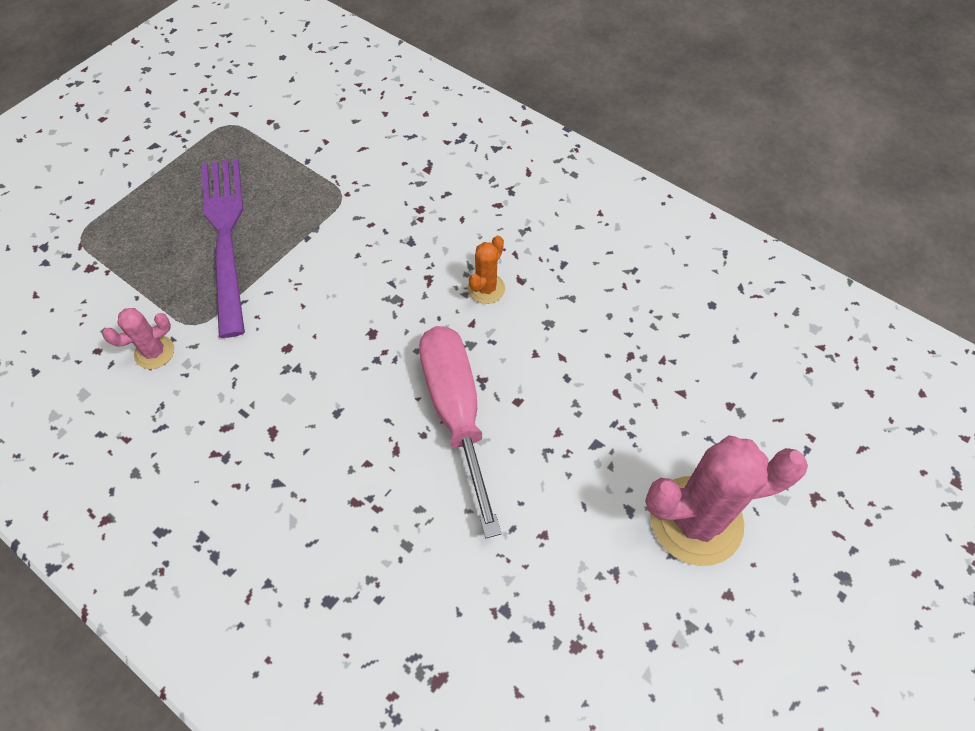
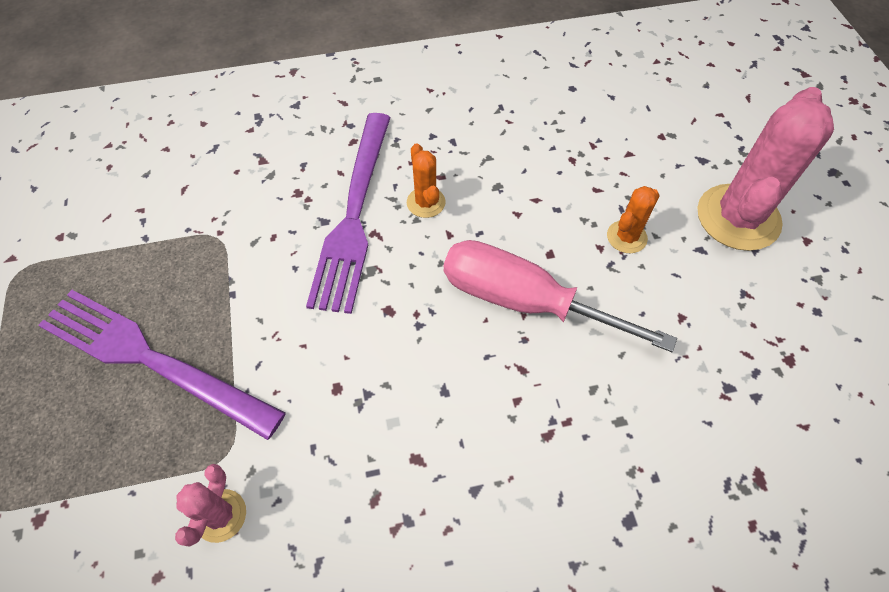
camera: 50 degrees left, 0 degrees up
(432, 254) = (354, 214): none -> purple fork
(587, 445) = (626, 237): none -> orange cactus

